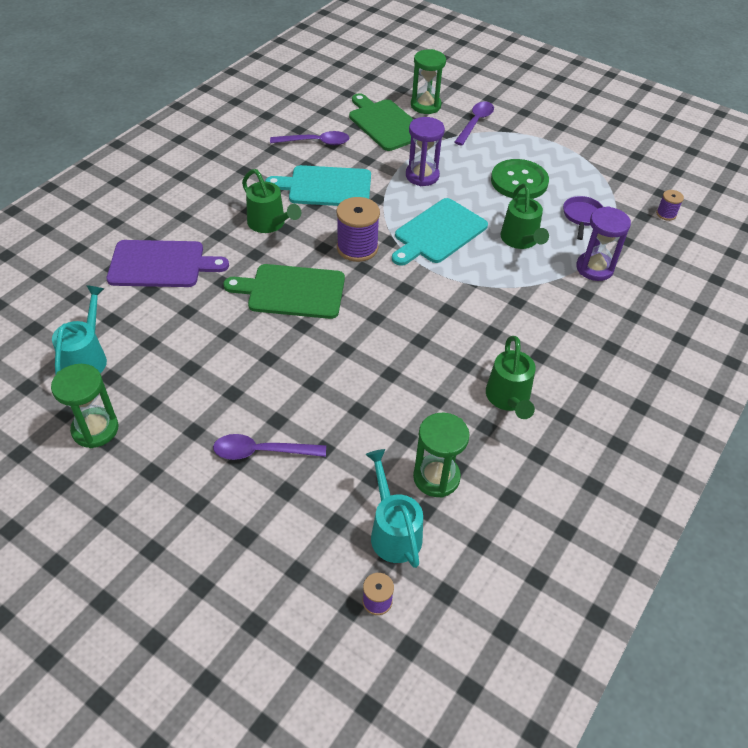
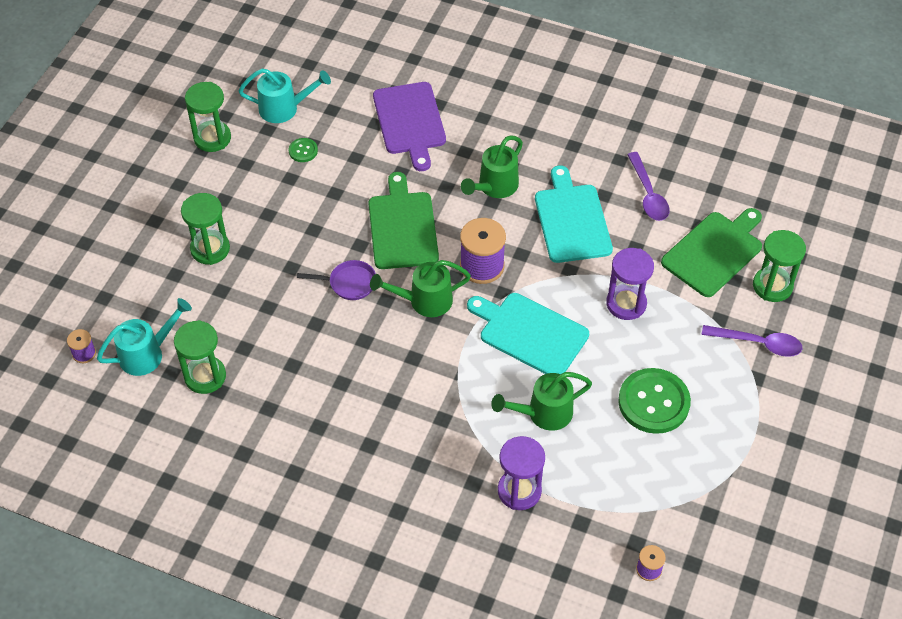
camera: 80 degrees right, 5 degrees up
(157, 351) = (303, 151): none -> green button
(261, 451) = (210, 249): purple spoon -> green hourglass
(508, 399) = (305, 423): green watering can -> green watering can (424, 301)
(582, 216) = (609, 474): purple pan -> purple pan (349, 283)

